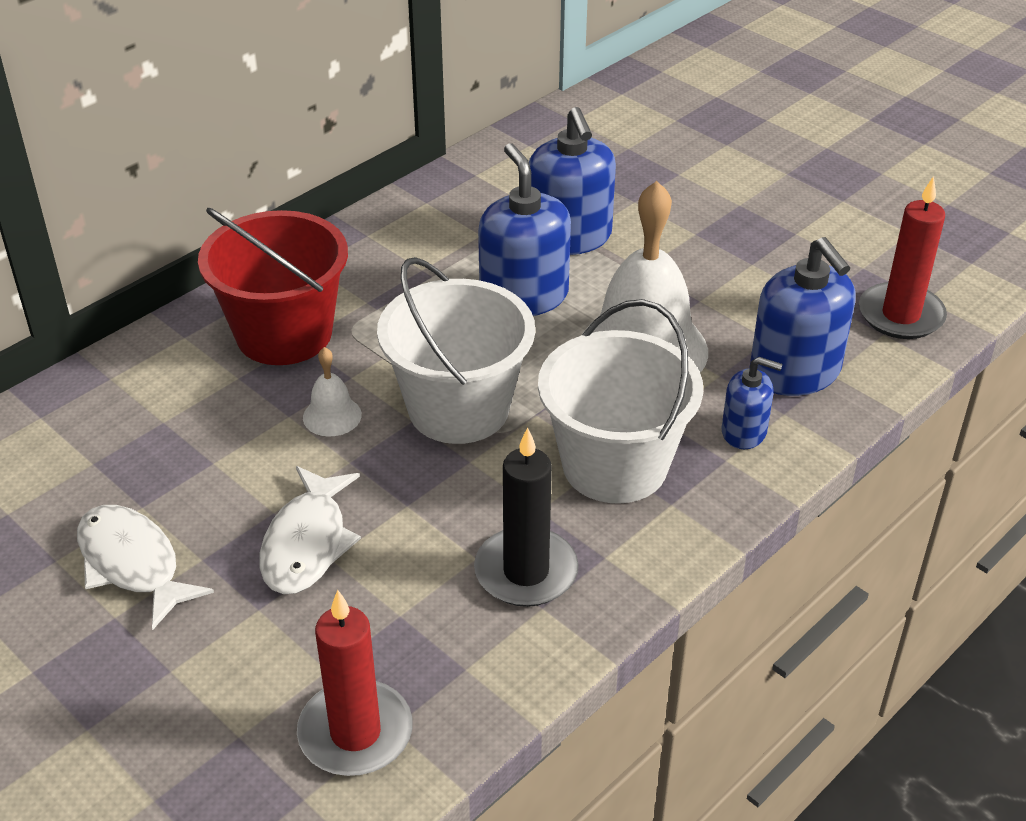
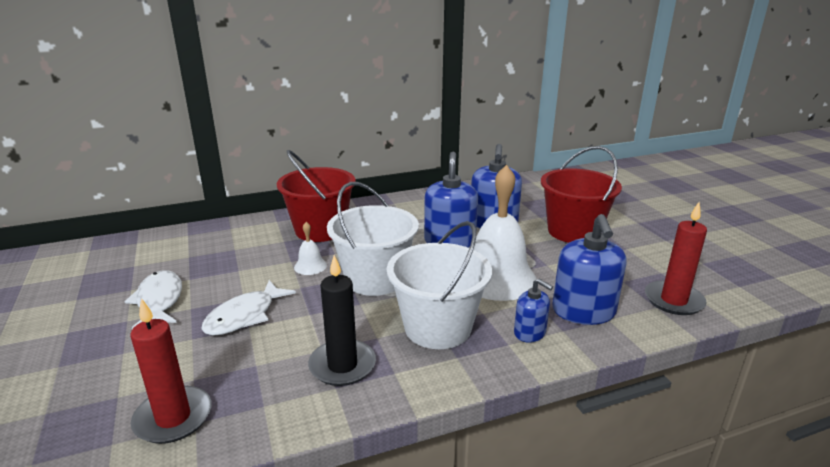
camera: 25 degrees right, 15 degrees down
(702, 220) = (573, 231): none -> red bucket

